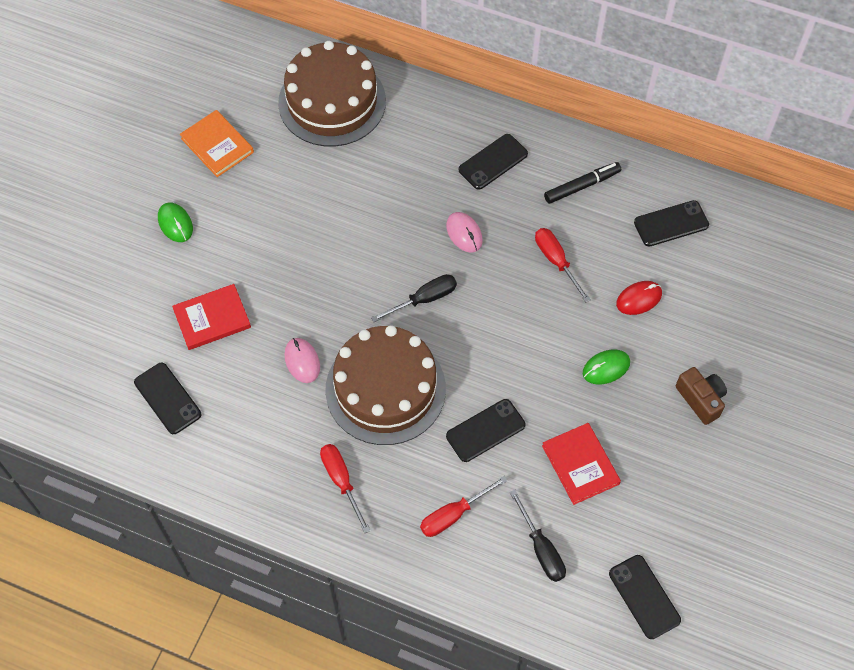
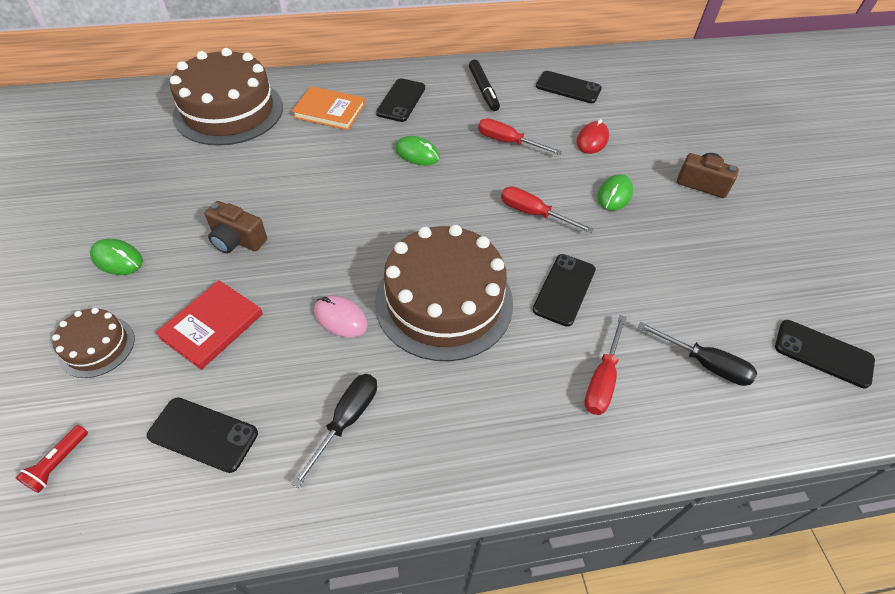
camera: 35 degrees left, 10 degrees down
(77, 369) = (58, 463): none -> red flashlight
(132, 294) = (97, 346): none -> brown cake
(217, 145) = (130, 179): orange book -> orange book (329, 111)
(267, 250) = (237, 240): none -> brown camera
(341, 481) = (467, 412): red screwdriver -> red screwdriver (533, 213)
(424, 299) = (421, 213): black screwdriver -> black screwdriver (346, 420)
(464, 233) = (417, 154): pink mouse -> green mouse
(580, 465) = (666, 275): red book -> none
(582, 186) = (483, 90): black marker -> black marker turned 135 degrees clockwise
(671, 224) = (568, 88): black phone -> black phone turned 75 degrees clockwise

